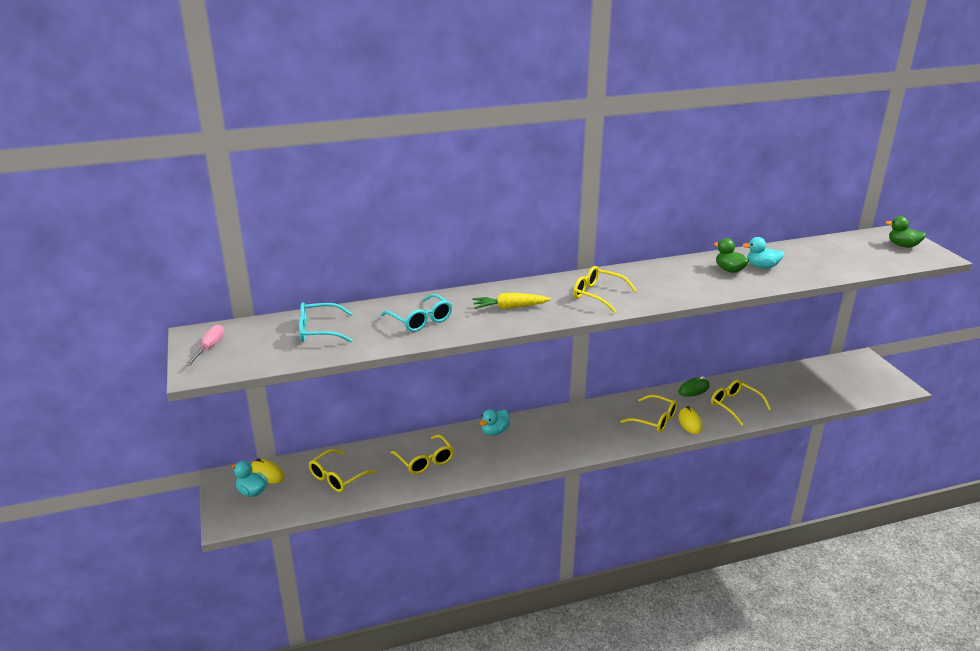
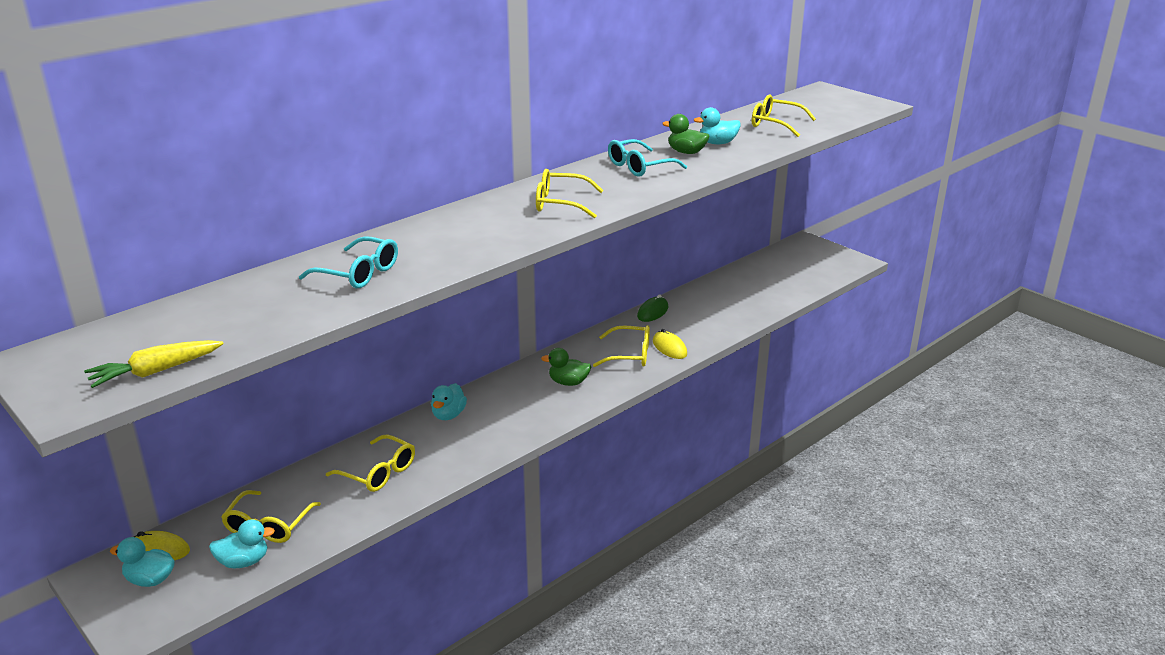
camera: 25 degrees left, 0 degrees up
(209, 347) = (66, 370): pink screwdriver -> none
(310, 497) = (244, 562): none -> turquoise duck
(320, 331) = (224, 314): turquoise glasses -> turquoise glasses (640, 167)
(510, 307) = (464, 237): yellow carrot -> yellow carrot (156, 371)
(735, 406) = (707, 319): yellow glasses -> yellow glasses (776, 124)
(903, 245) = (838, 100): green duck -> green duck (568, 382)

